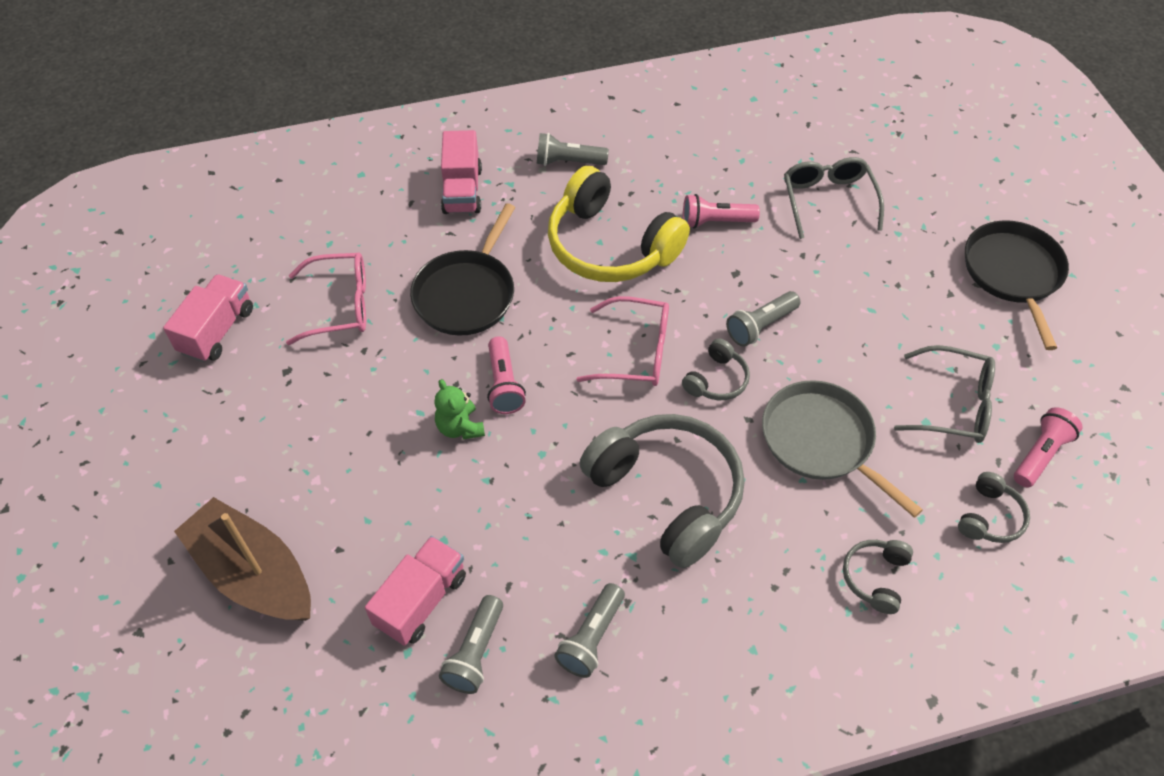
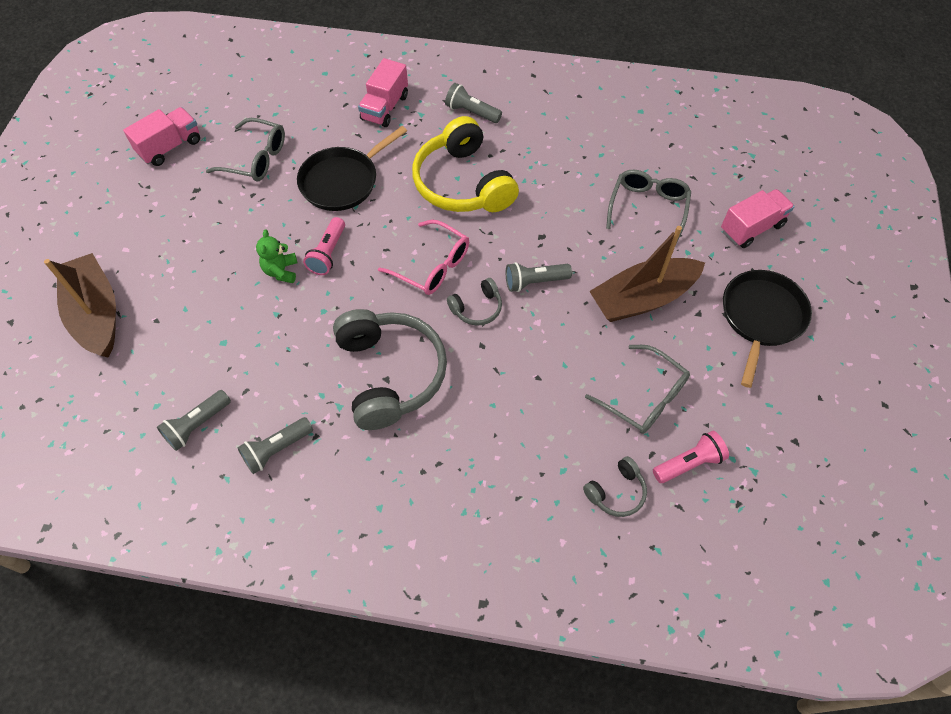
camera: 25 degrees right, 5 degrees up
(341, 305) = (256, 159): pink glasses -> grey glasses
(421, 600) = (185, 376): pink truck -> pink truck (751, 228)
(715, 222) = (551, 193): pink flashlight -> none
(821, 441) = (524, 383): grey pan -> none
(875, 578) = (499, 497): grey headphones -> none
(884, 300) = (642, 298): none -> brown boat

